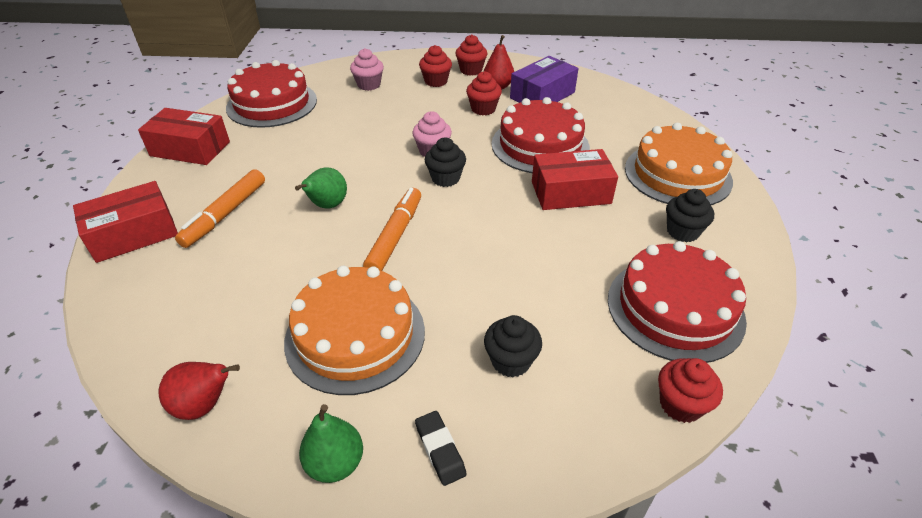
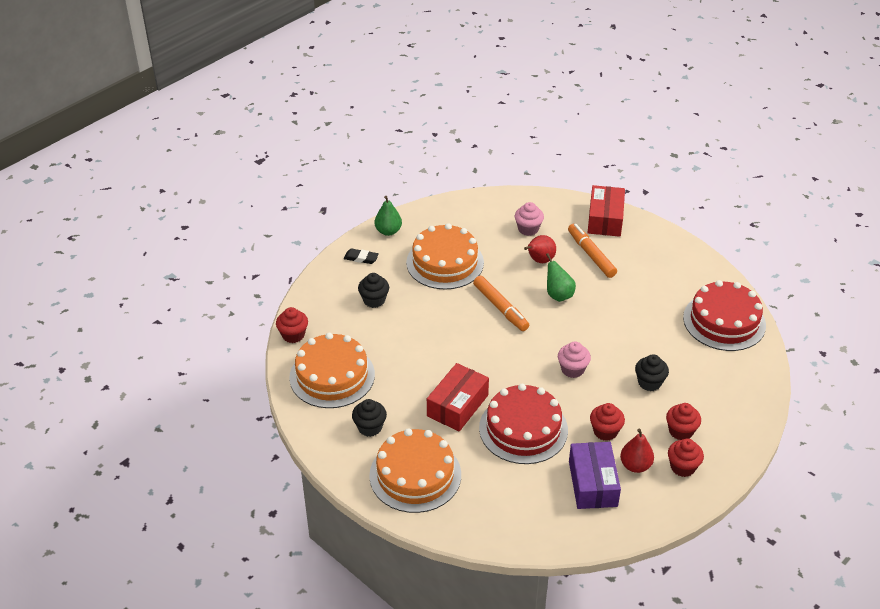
camera: 130 degrees right, 0 degrees up
(190, 149) = (687, 263): red box -> none
(205, 405) = (455, 210): red pear -> red pear (539, 260)
(369, 85) = (711, 387): pink cupcake -> pink cupcake (528, 229)
(445, 178) = (534, 358): black cupcake -> black cupcake (649, 382)
(675, 308) = (332, 376): red cake -> orange cake

